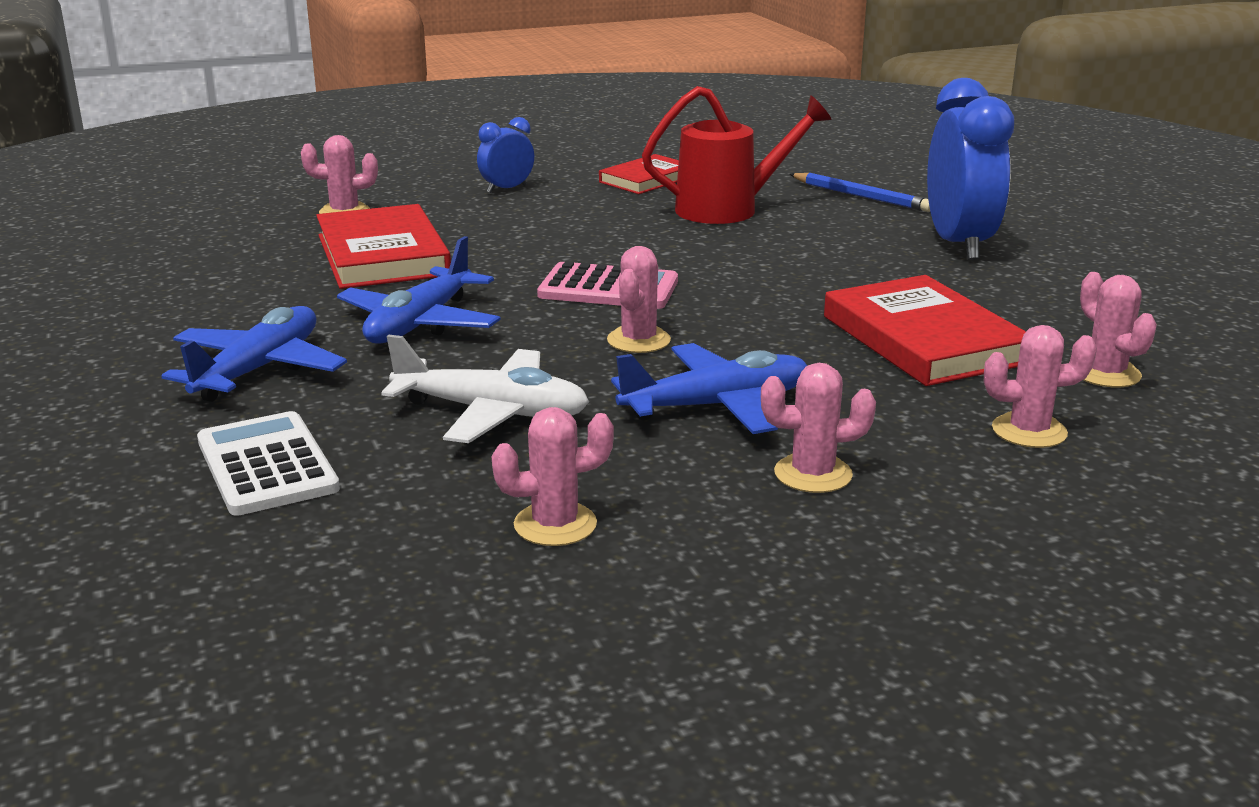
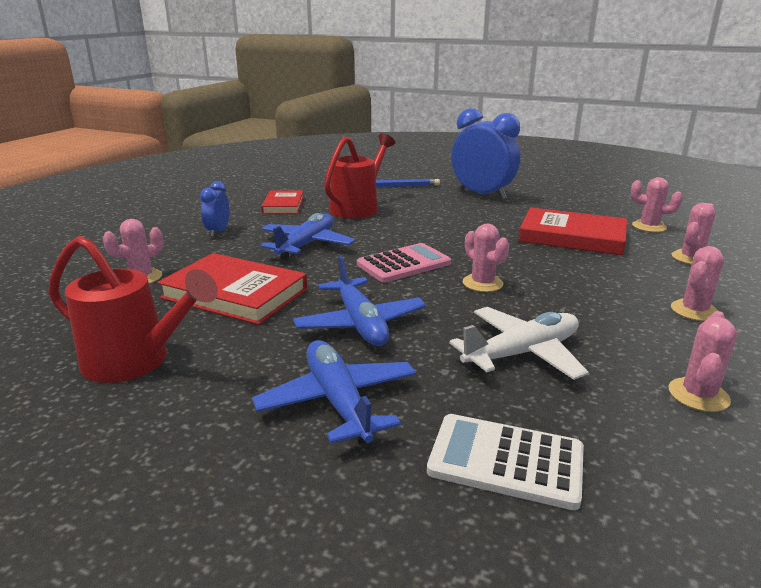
camera: 45 degrees left, 0 degrees up
(200, 279) = (136, 362): none -> red watering can
(717, 406) = (590, 299): blue plane -> blue plane (306, 245)

